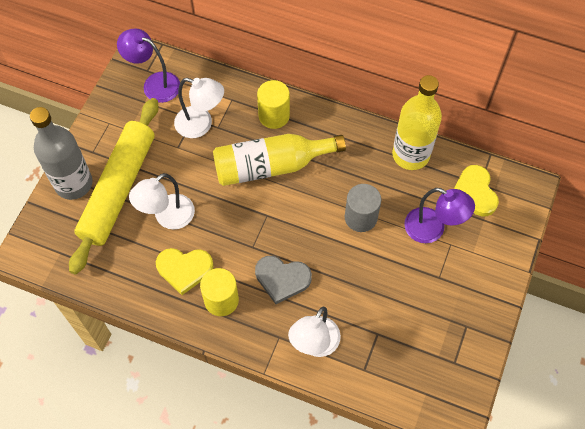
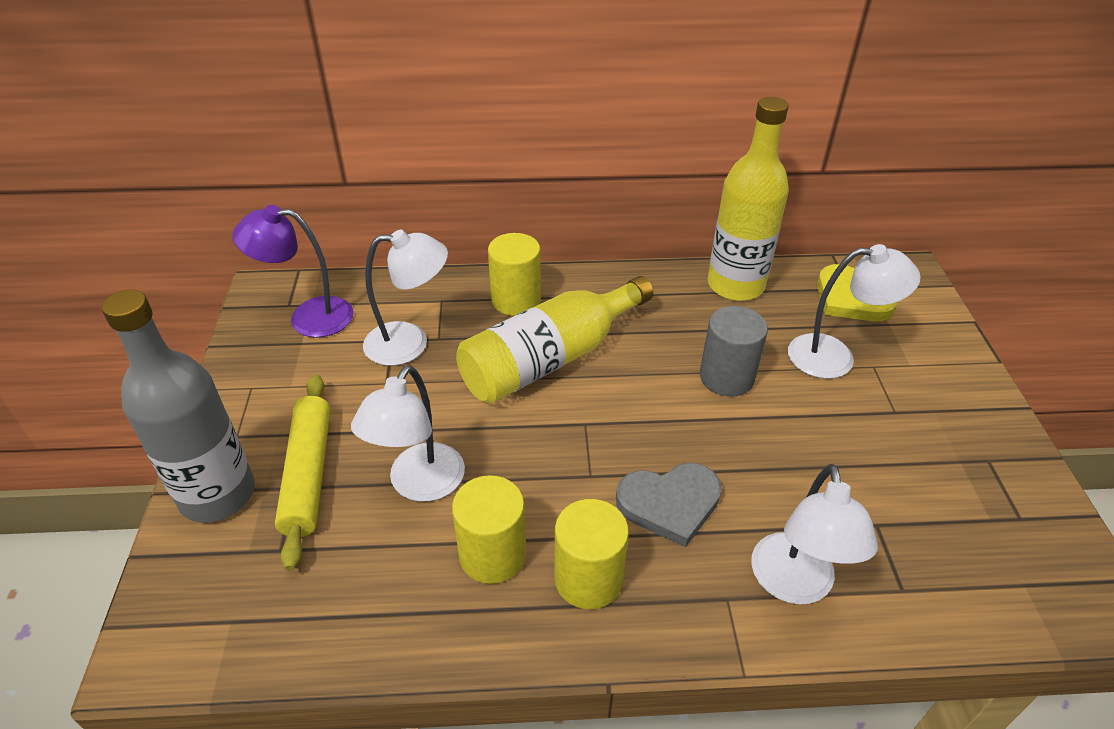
camera: 25 degrees left, 20 degrees down
(118, 189) = (308, 474): yellow rolling pin -> yellow rolling pin, size x0.62
(184, 269) = (492, 555): yellow heart -> yellow cylinder
(432, 229) = (835, 357): purple lamp -> white lamp

